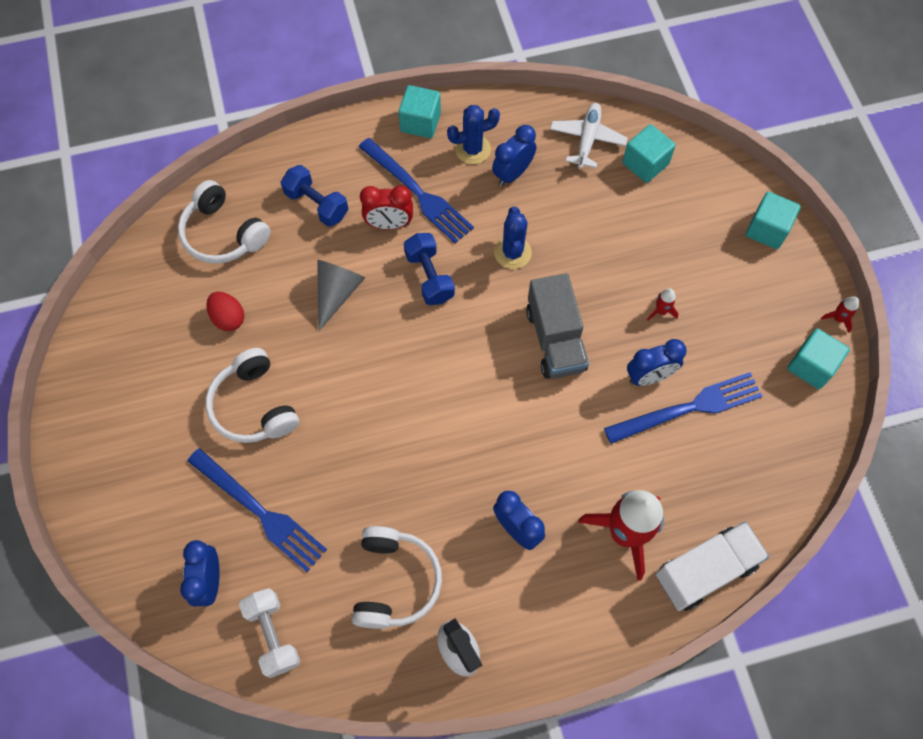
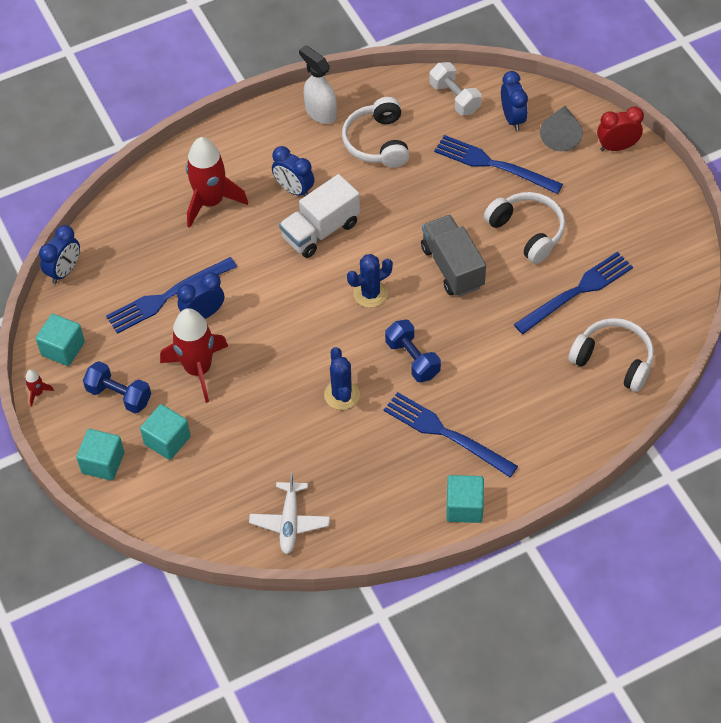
camera: 170 degrees right, 10 degrees down
(228, 318) = (577, 292): red egg -> blue fork
(317, 204) = (538, 404): blue dumbbell -> blue dumbbell (119, 395)
(337, 293) = (490, 329): grey cone -> grey cone (561, 134)
(389, 224) = (463, 398): red clock -> red clock (617, 147)
(472, 149) = (403, 488): blue cactus -> blue cactus (370, 294)
(512, 174) = (358, 471): blue clock -> blue clock (64, 271)
(555, 339) = (288, 328): grey truck -> grey truck (452, 267)
(645, 163) = (227, 507): turquoise cube -> turquoise cube (167, 440)
(661, 311) = (198, 369): red rocket -> red rocket, size x2.48
(705, 570) = (147, 190): white truck -> white truck (320, 231)

